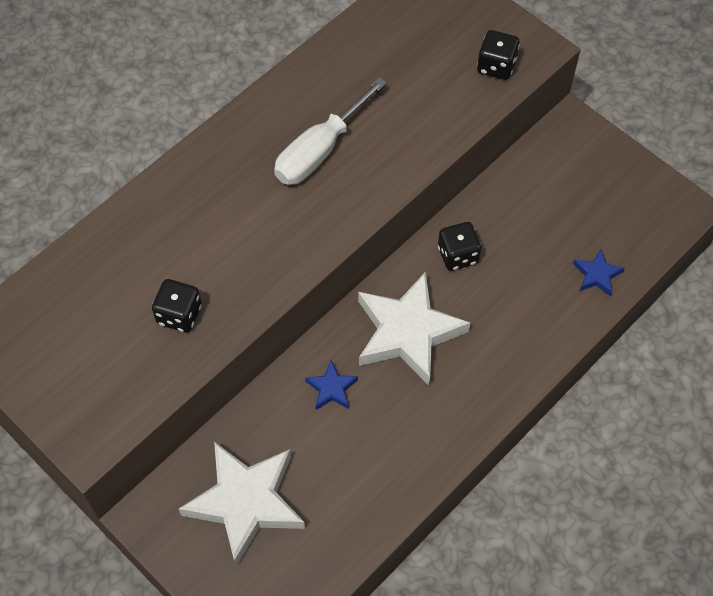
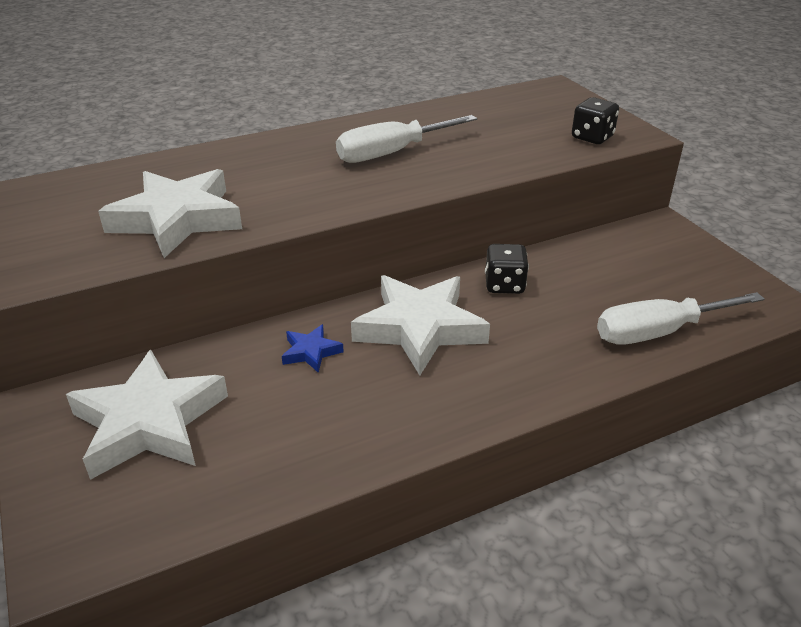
camera: 20 degrees right, 25 degrees down
(179, 315) = (177, 219): black dice -> white star
(597, 275) = (658, 332): blue star -> white screwdriver

